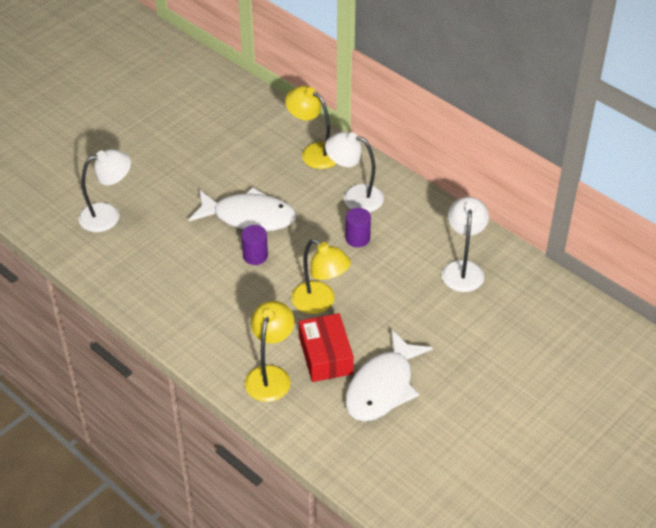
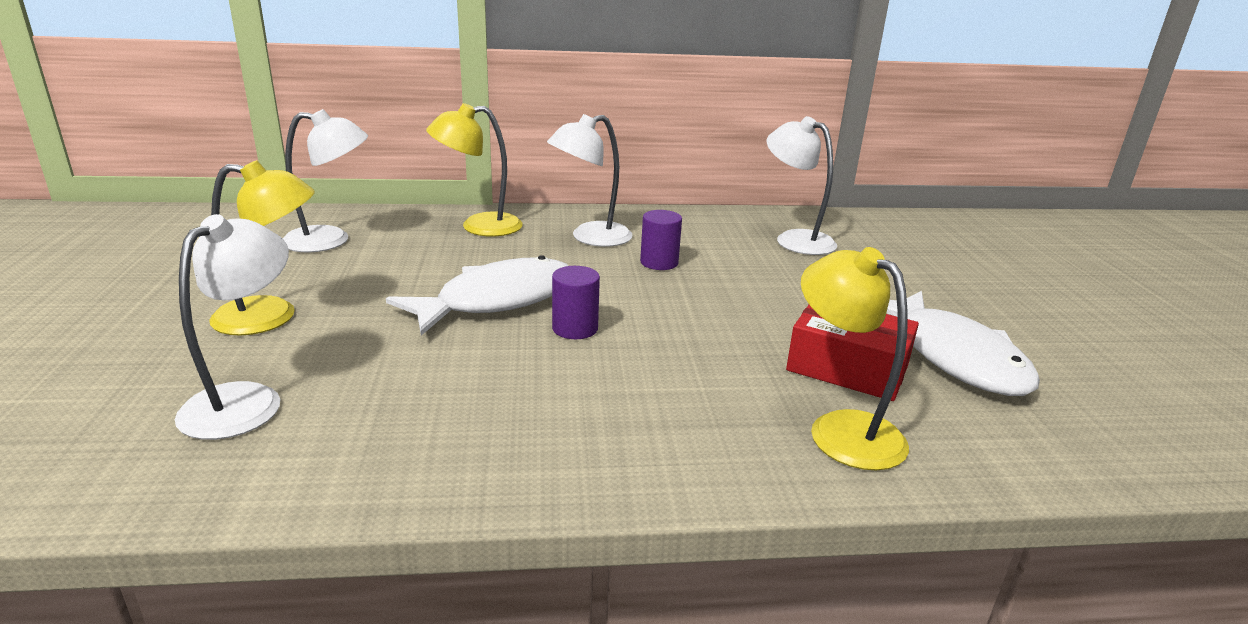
camera: 50 degrees left, 20 degrees down
(234, 124) = (330, 240): none -> white lamp
(320, 303) = (736, 327): yellow lamp -> yellow lamp (272, 317)

